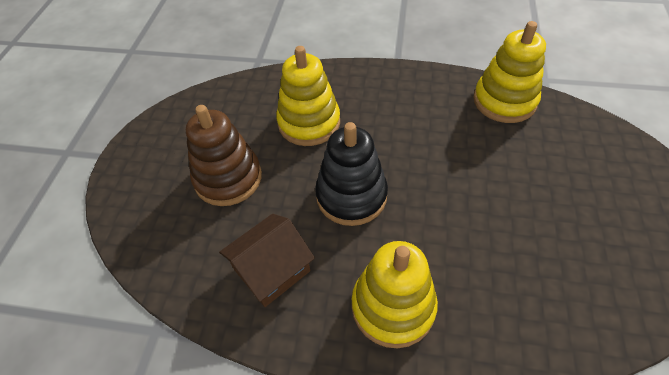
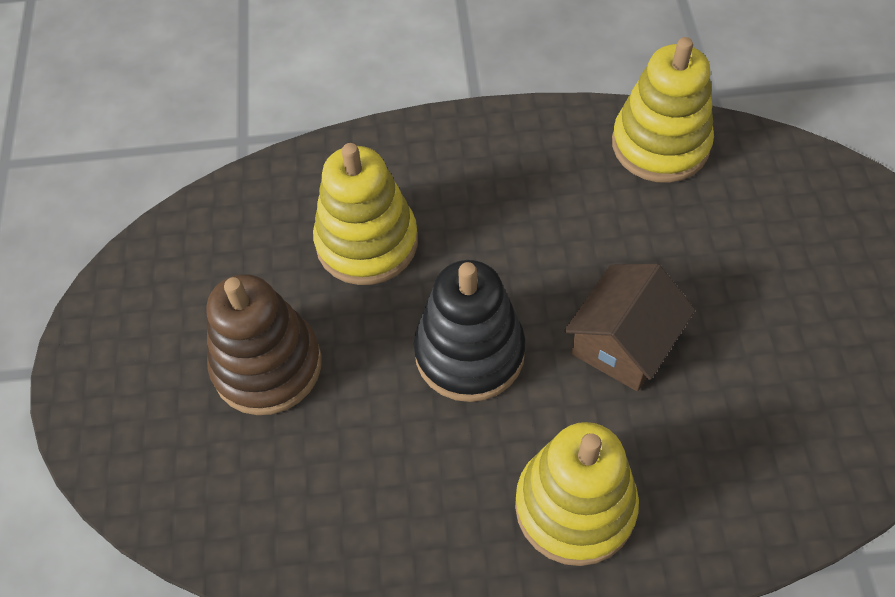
camera: 15 degrees left, 5 degrees up
(272, 270) = (385, 496): brown house -> brown house (623, 343)

